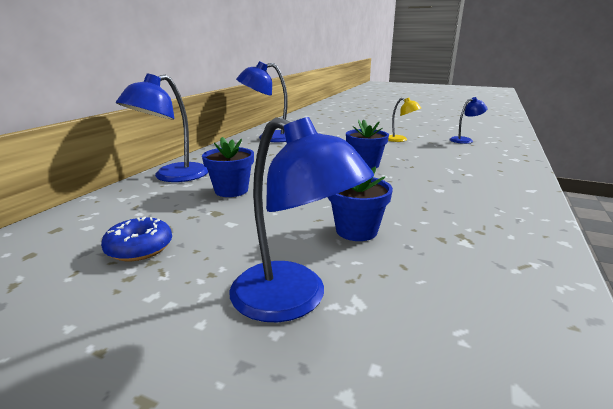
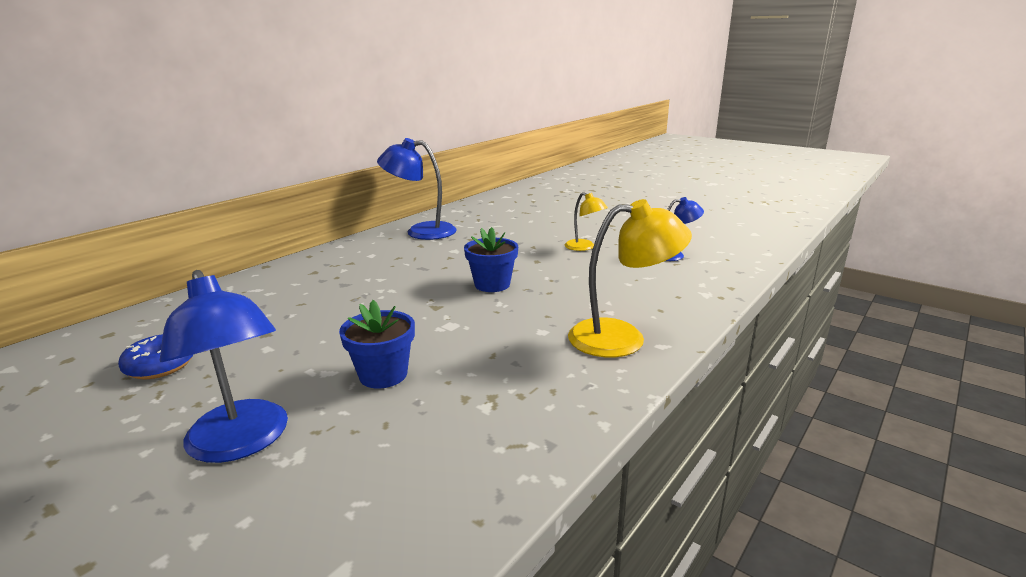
camera: 15 degrees right, 0 degrees up
(172, 177) = (263, 280): blue lamp -> none
(231, 190) = (306, 306): blue flower pot -> none
(499, 188) = (622, 337): none -> yellow lamp

